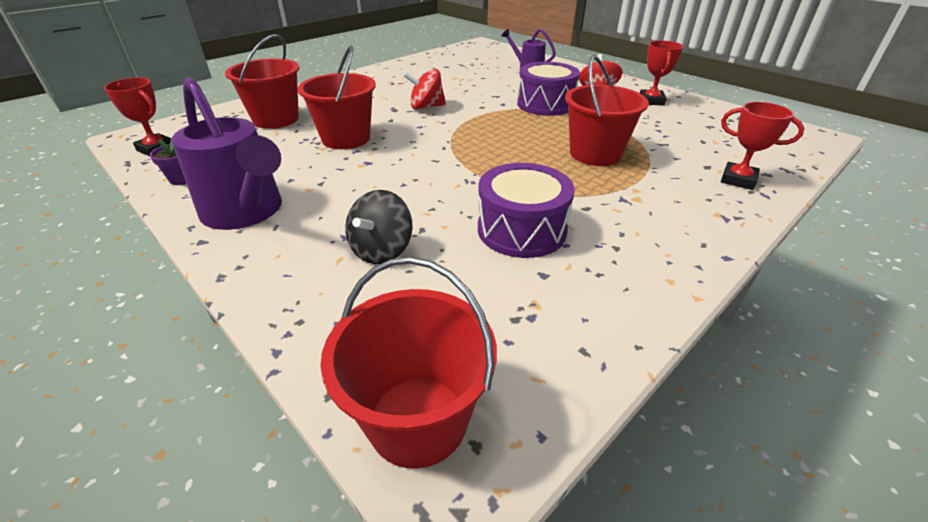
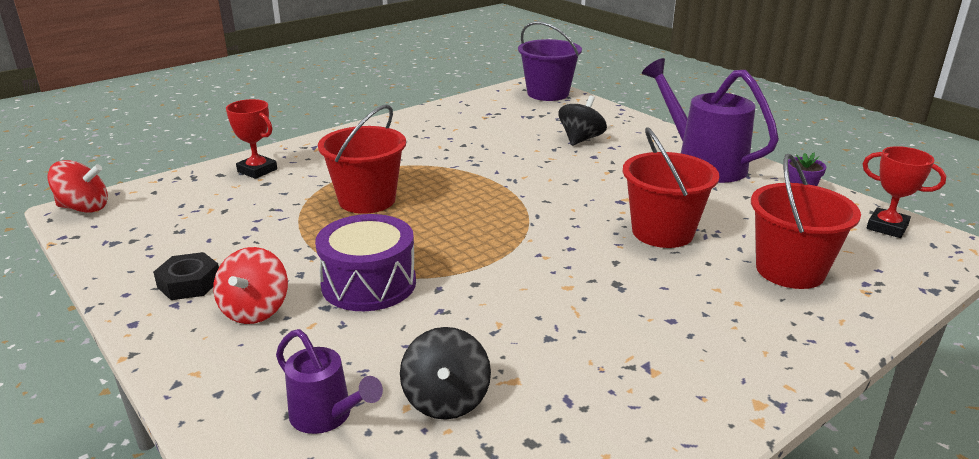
camera: 175 degrees left, 10 degrees down
(418, 420) = (548, 93): red bucket -> purple bucket
(426, 107) = (566, 287): red spinning top -> red spinning top (84, 208)
(482, 73) = (446, 400): none -> black spinning top
(521, 230) = (478, 146): purple drum -> none
(651, 101) = (189, 283): red trophy -> black nut

